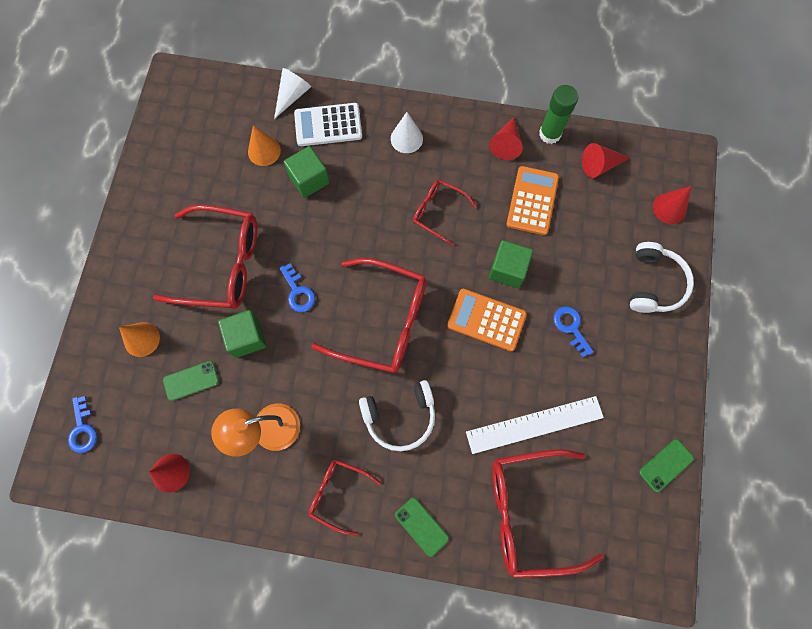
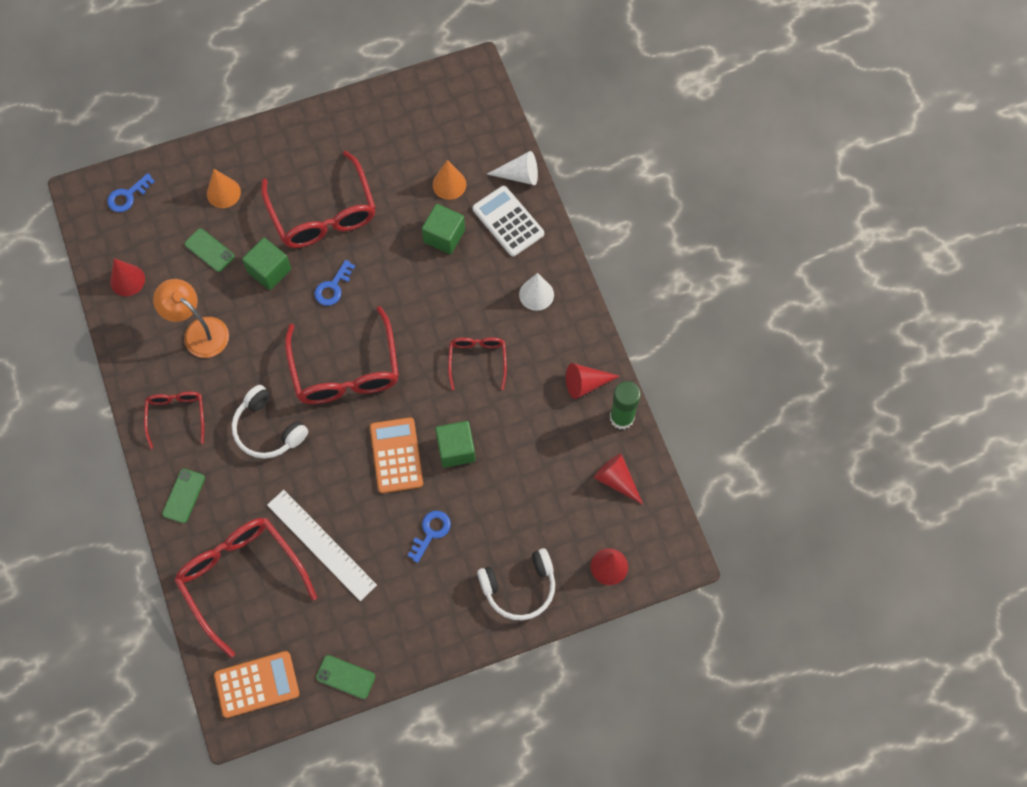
camera: 60 degrees right, 5 degrees down
(532, 201) = (539, 436): orange calculator -> orange calculator (257, 684)

